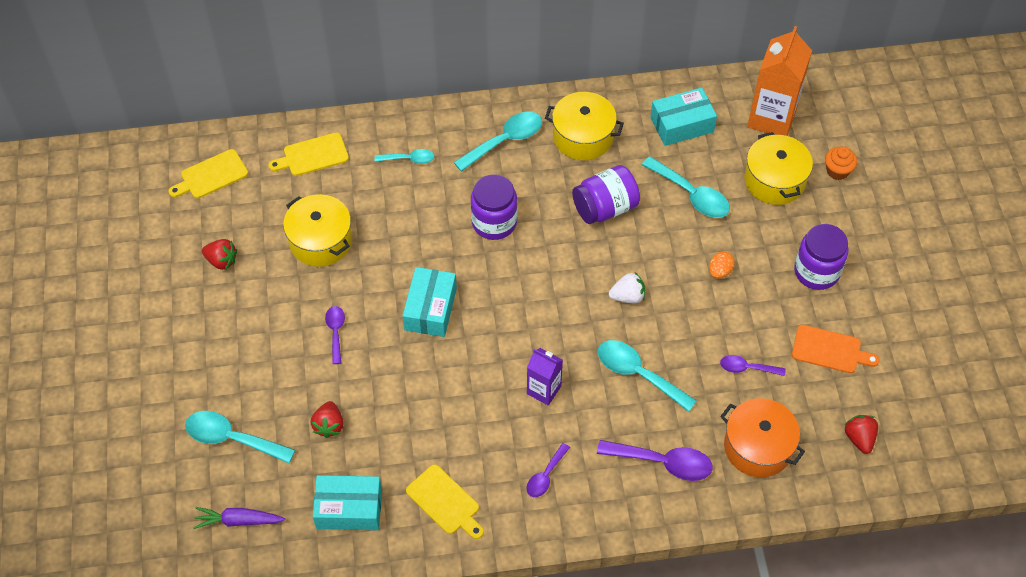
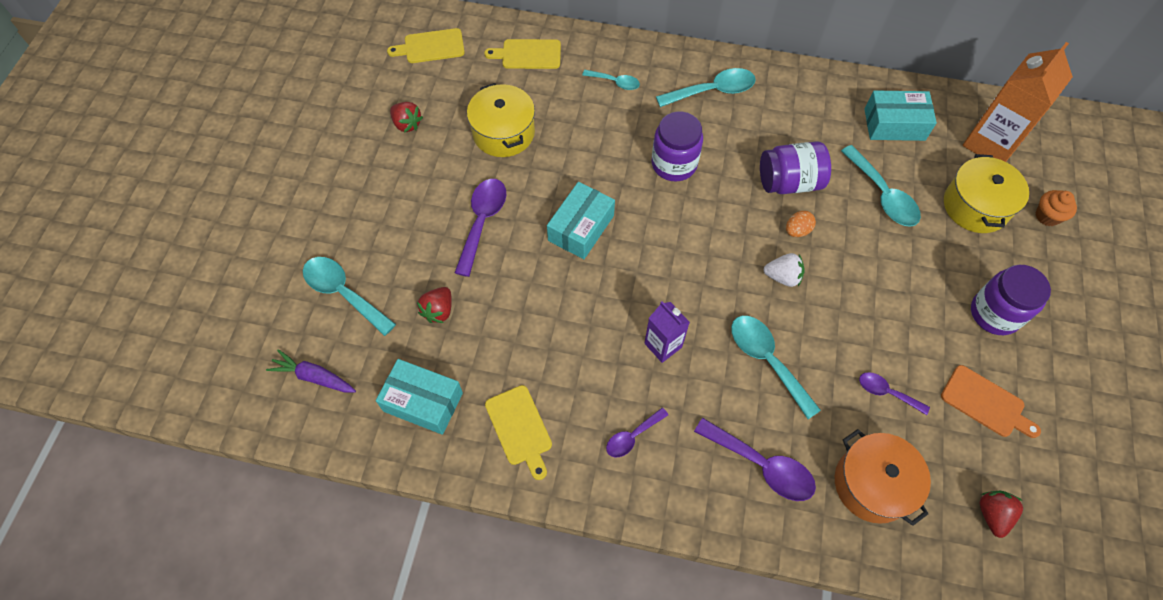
camera: 20 degrees right, 5 degrees up
(336, 332) = (482, 222): purple spoon -> purple spoon, size x1.71
(583, 137) = (790, 108): yellow pot -> none
(719, 271) = (888, 281): orange egg -> orange egg (797, 230)

